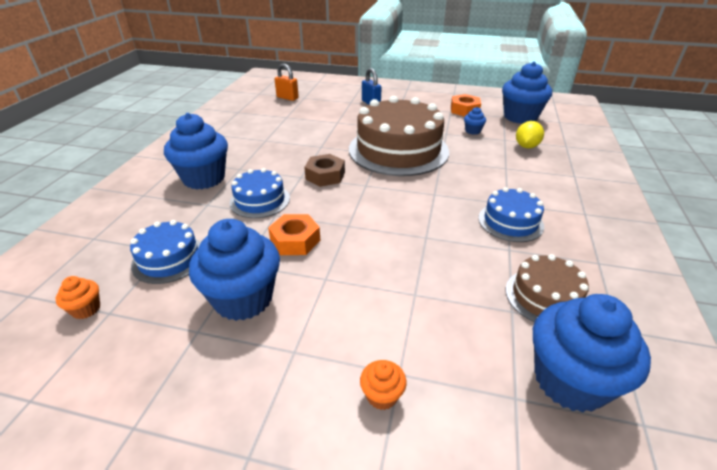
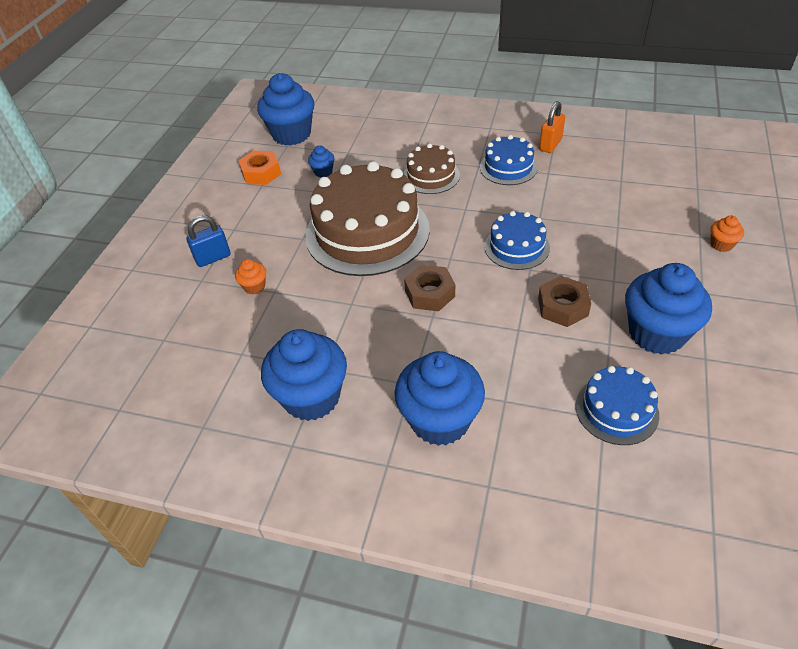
camera: 85 degrees left, 10 degrees up
(86, 309) = (712, 460): orange cupcake -> orange cupcake (254, 286)
(260, 200) = (490, 348): blue cake -> blue cake (516, 247)
(287, 98) = (157, 362): orange padlock -> orange padlock (550, 145)
(295, 240) = (563, 307): orange nut -> brown nut
(526, 146) = (366, 140): yellow lemon -> none
(545, 297) = (601, 163): brown cake -> brown cake (431, 176)
(570, 380) = (675, 166): blue cupcake -> blue cupcake (311, 397)

